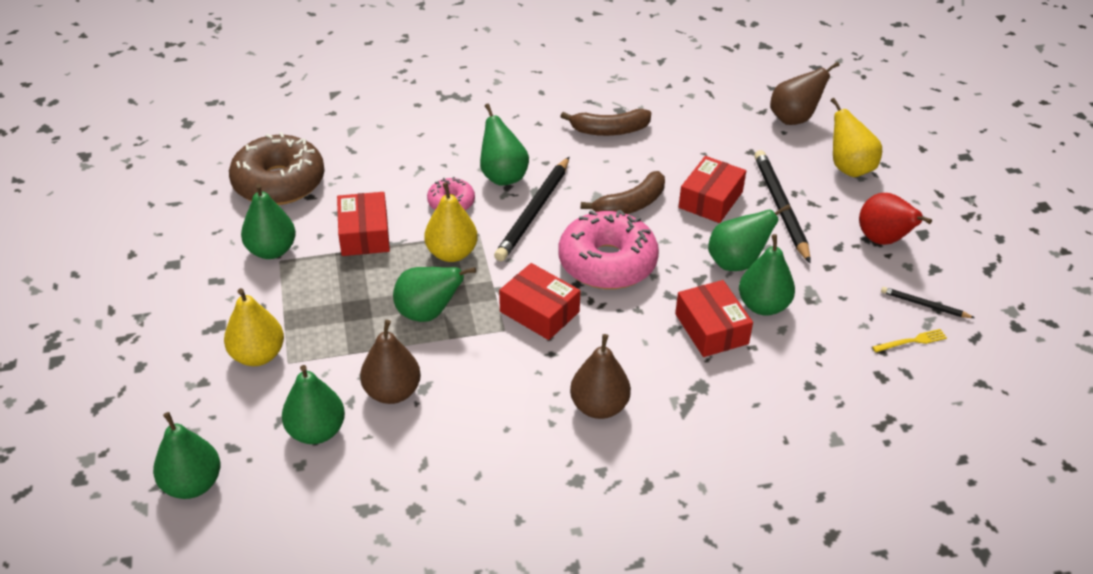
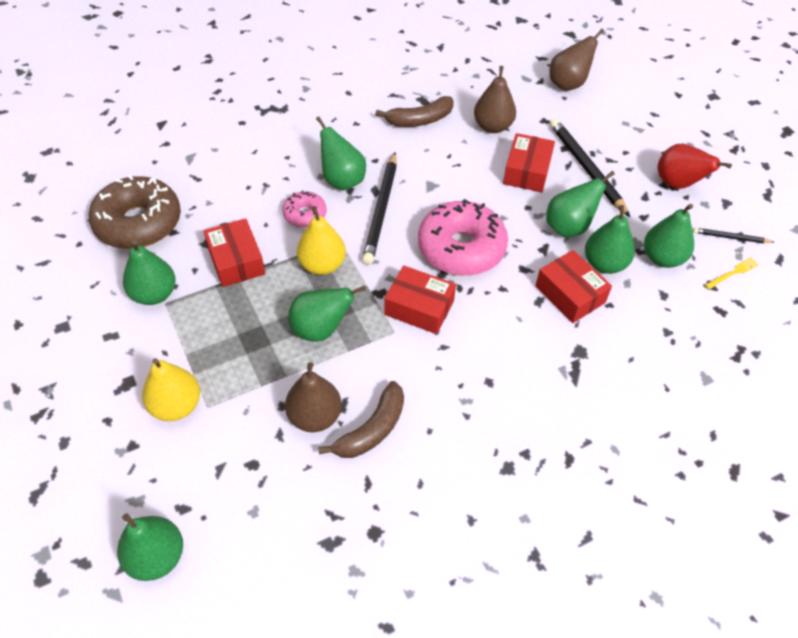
camera: 15 degrees left, 10 degrees up
(316, 431) = (258, 473): green pear -> green pear (662, 258)
(599, 407) = (502, 390): brown pear -> brown pear (492, 126)
(631, 205) = (462, 188): brown banana -> brown banana (372, 430)
(849, 168) = (628, 122): yellow pear -> none

